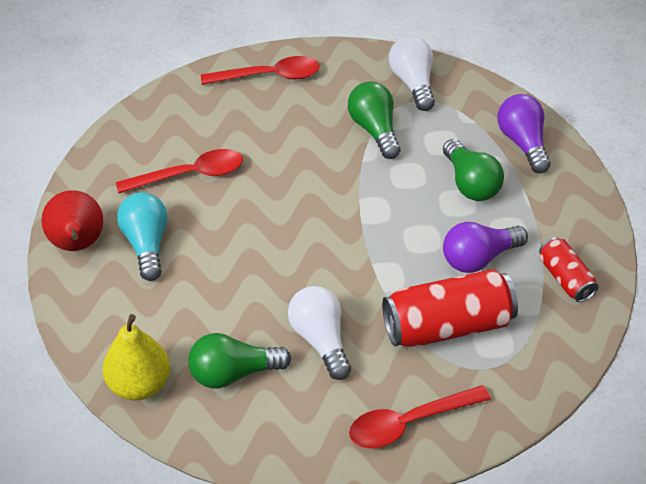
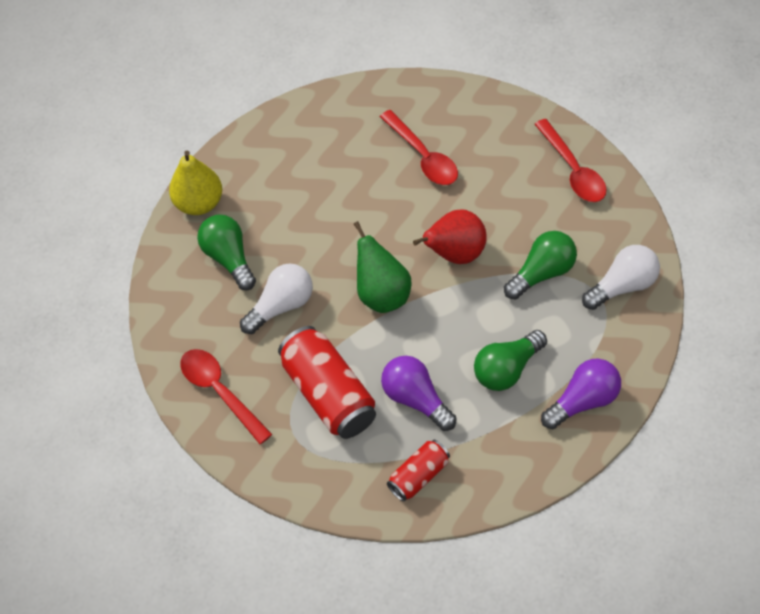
camera: 75 degrees right, 10 degrees up
(78, 244) = (318, 113): red pear -> red pear (455, 254)
(146, 244) = (335, 156): turquoise light bulb -> none
(345, 252) = (382, 294): none -> green pear

